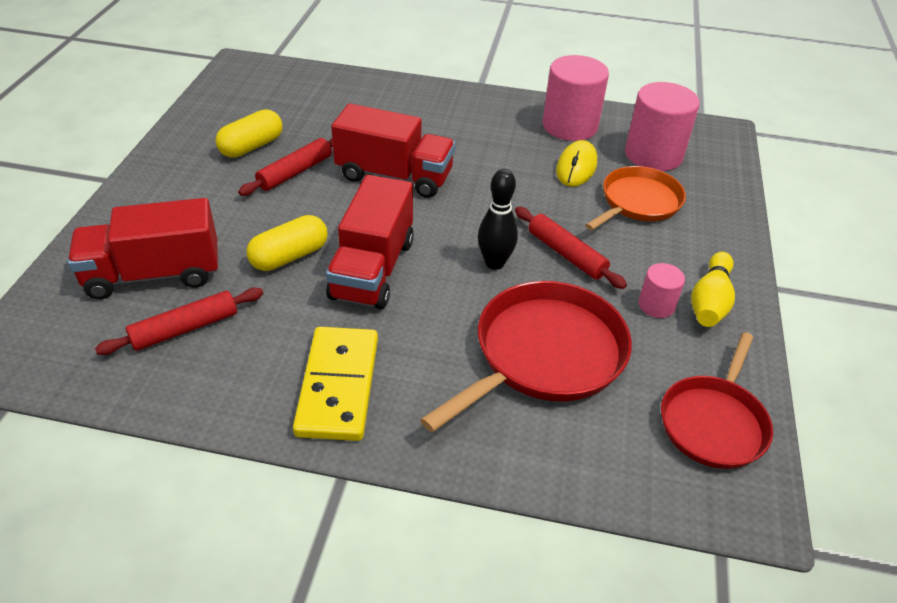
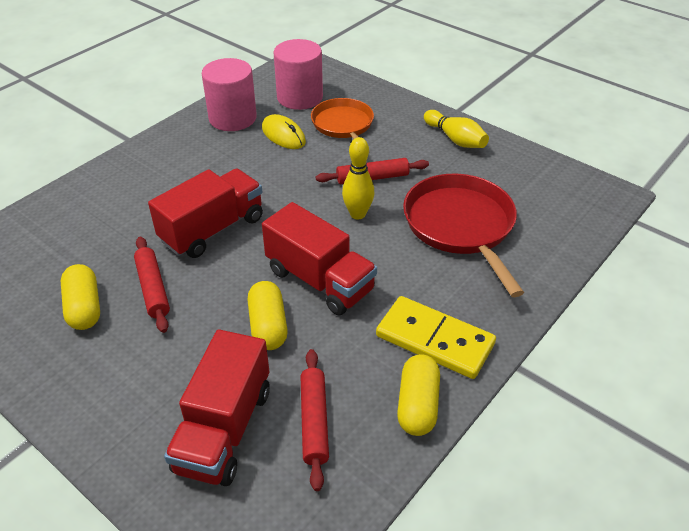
camera: 60 degrees left, 0 degrees up
(238, 399) = (417, 405): none -> yellow capsule
(494, 263) = (357, 214): black bowling pin -> yellow bowling pin
(656, 305) = (445, 161): pink cylinder -> none
(714, 422) = (550, 181): red pan -> none

